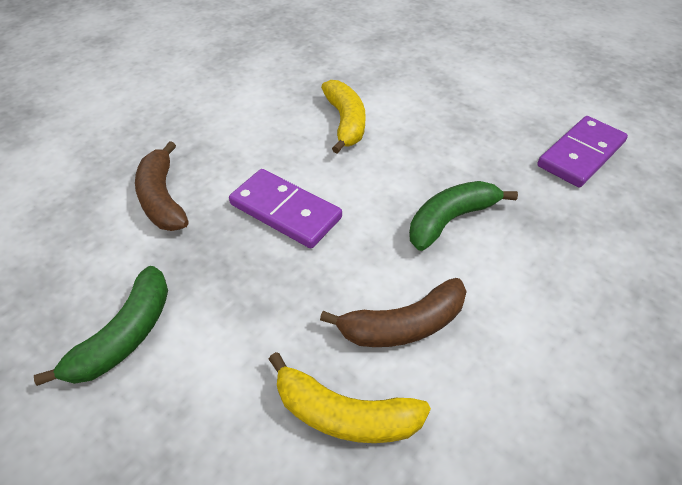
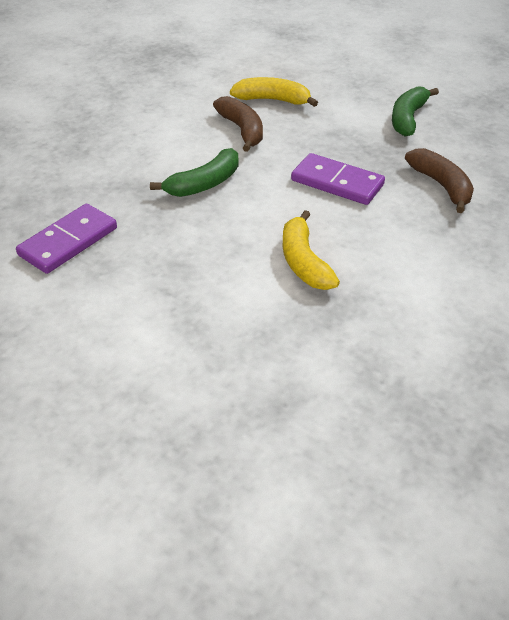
camera: 175 degrees right, 5 degrees down
(403, 325) = (242, 130): brown banana -> brown banana turned 90 degrees clockwise

